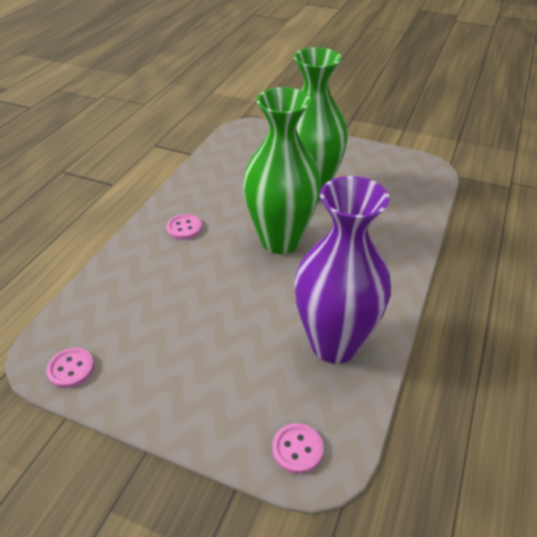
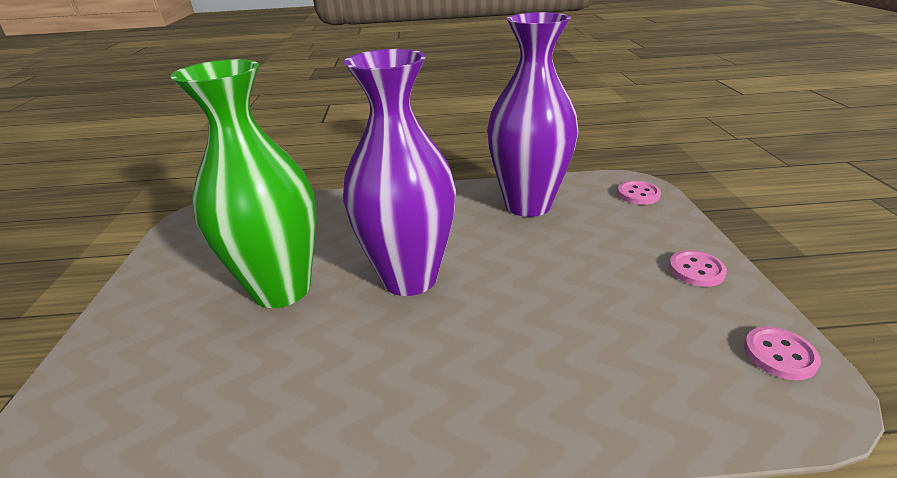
camera: 115 degrees left, 10 degrees down
(184, 228) = (446, 386): pink button -> pink button (696, 270)
(280, 240) = (409, 278): green vase -> purple vase

